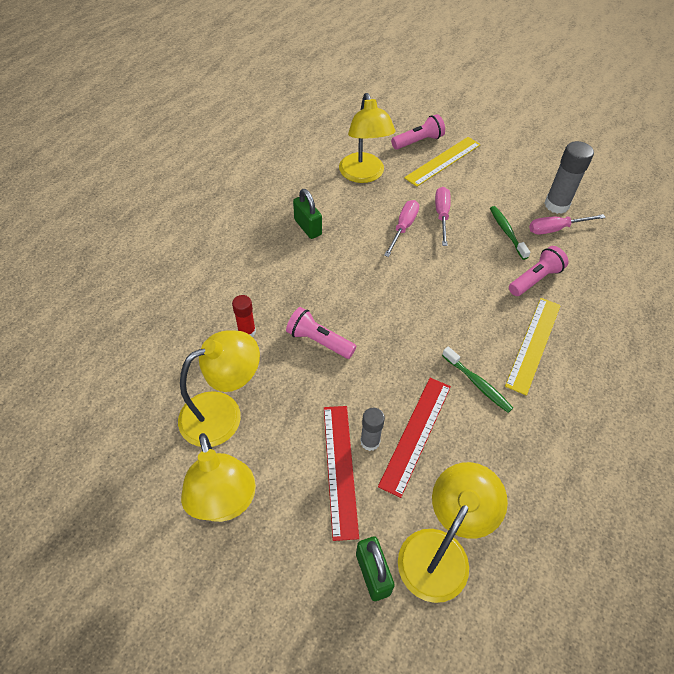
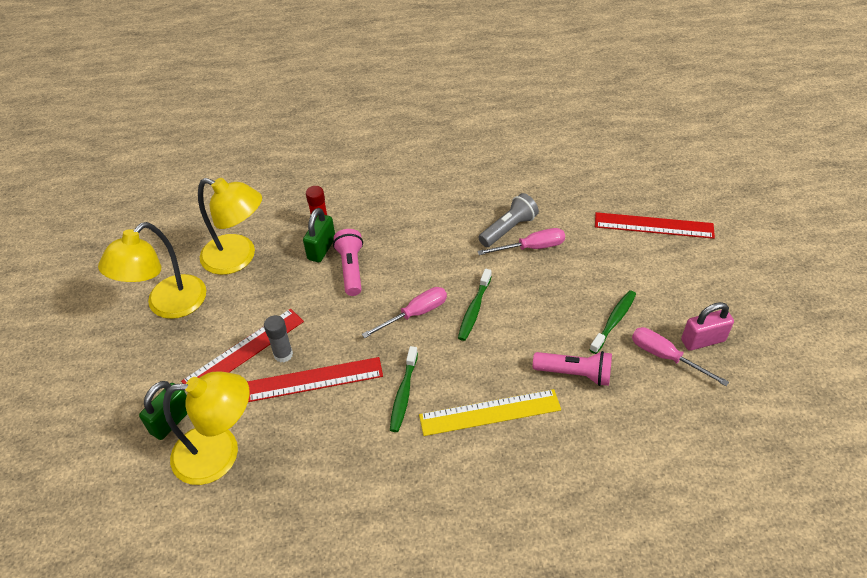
camera: 55 degrees right, 5 degrees down
(307, 227) = (462, 191): green padlock -> green padlock (321, 249)
(363, 175) = (565, 187): yellow lamp -> none
(373, 227) = (508, 229): none -> grey flashlight
(418, 141) = (658, 195): pink flashlight -> none
(432, 294) = (474, 309): none -> green toothbrush
(442, 215) = (579, 264): pink screwdriver -> pink screwdriver (415, 314)
(443, 161) = (653, 225): yellow ruler -> red ruler
(556, 205) = (703, 340): grey glue stick -> pink padlock

